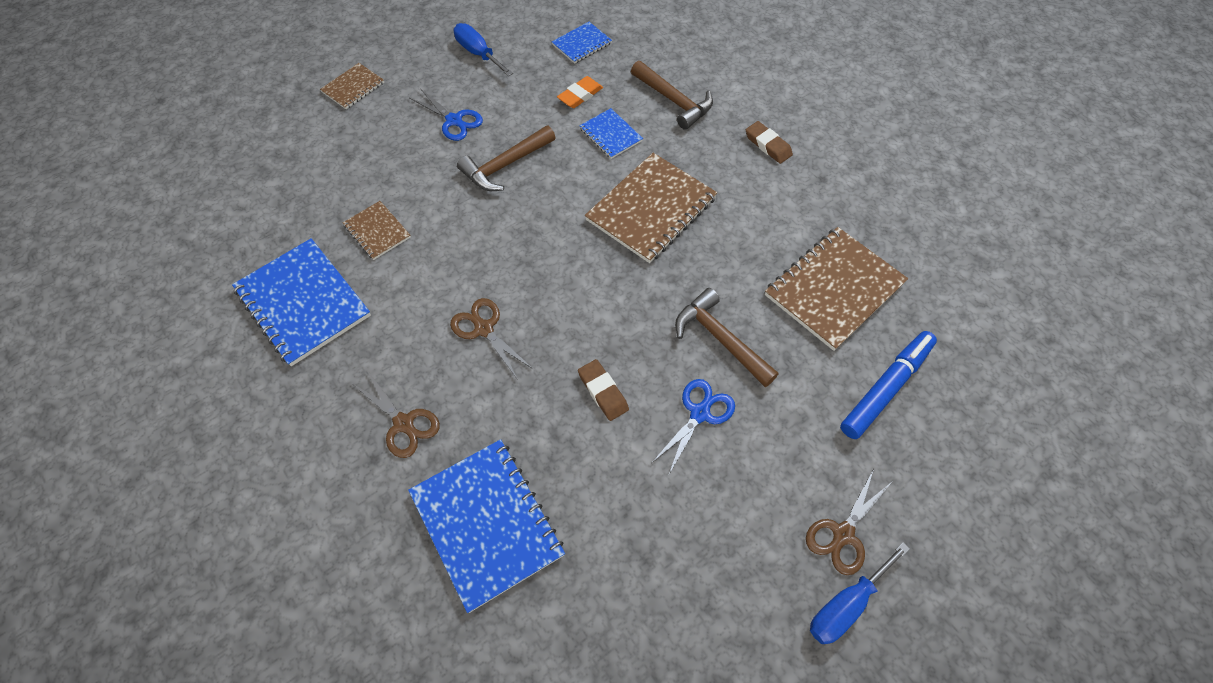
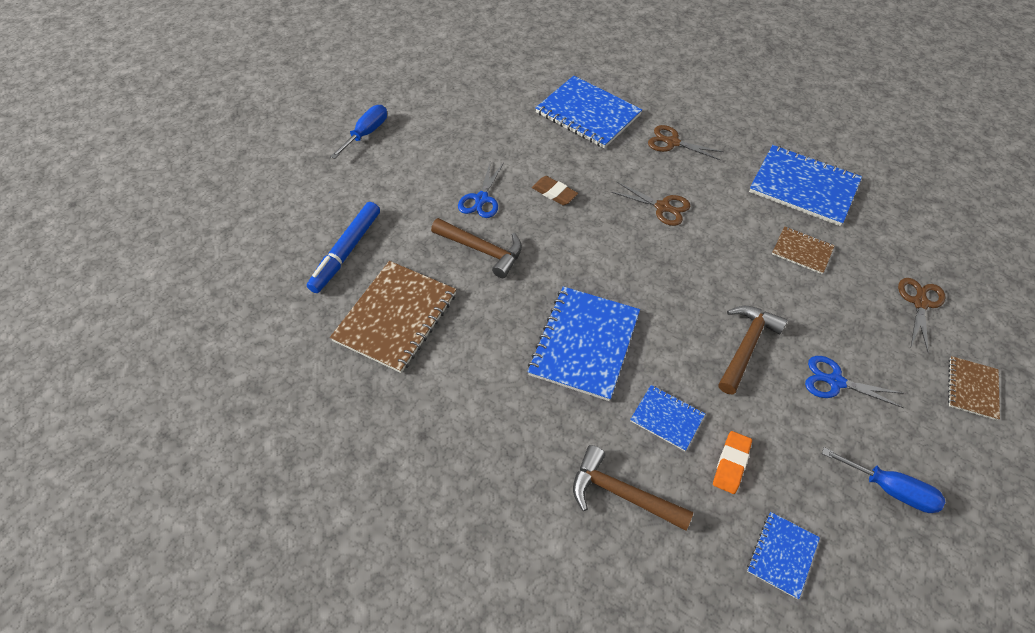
camera: 160 degrees right, 5 degrees down
(651, 209) = (584, 343): brown notebook -> blue notebook
(768, 145) = (492, 462): brown eraser -> none
(843, 534) = (371, 162): brown scissors -> brown scissors (920, 303)

